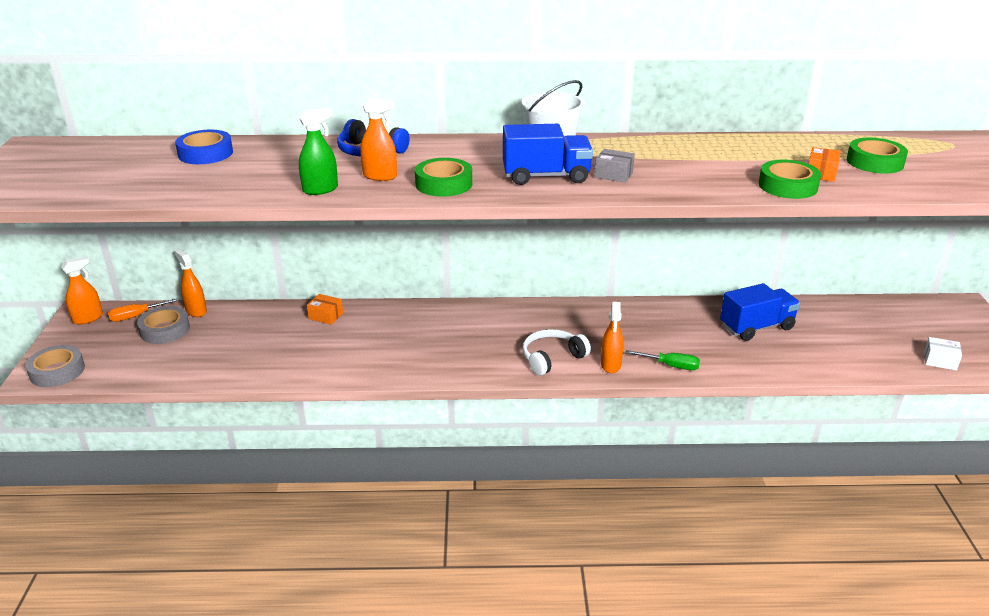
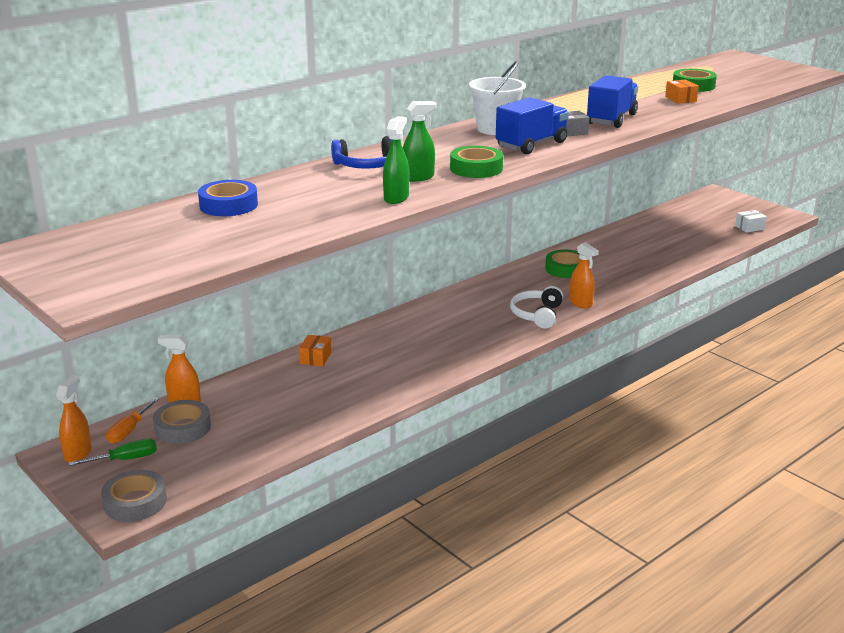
camera: 40 degrees left, 5 degrees down
(326, 316) = (315, 358): orange box -> orange box turned 60 degrees counterclockwise
(380, 176) = (418, 177): orange spray bottle -> green spray bottle
(670, 366) = (617, 288): green screwdriver -> green screwdriver (125, 459)
(756, 327) = (629, 247): blue truck -> blue truck (611, 119)
(787, 186) = (679, 110): green tape -> green tape (566, 269)

